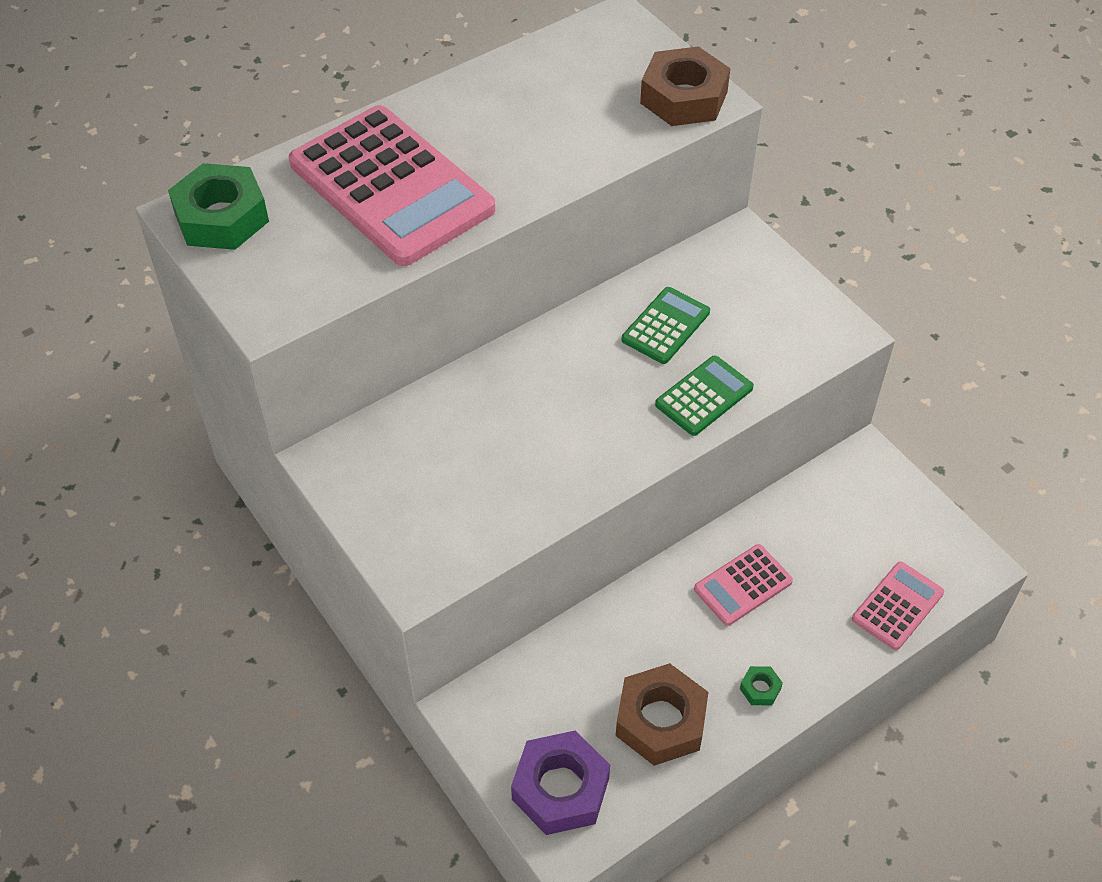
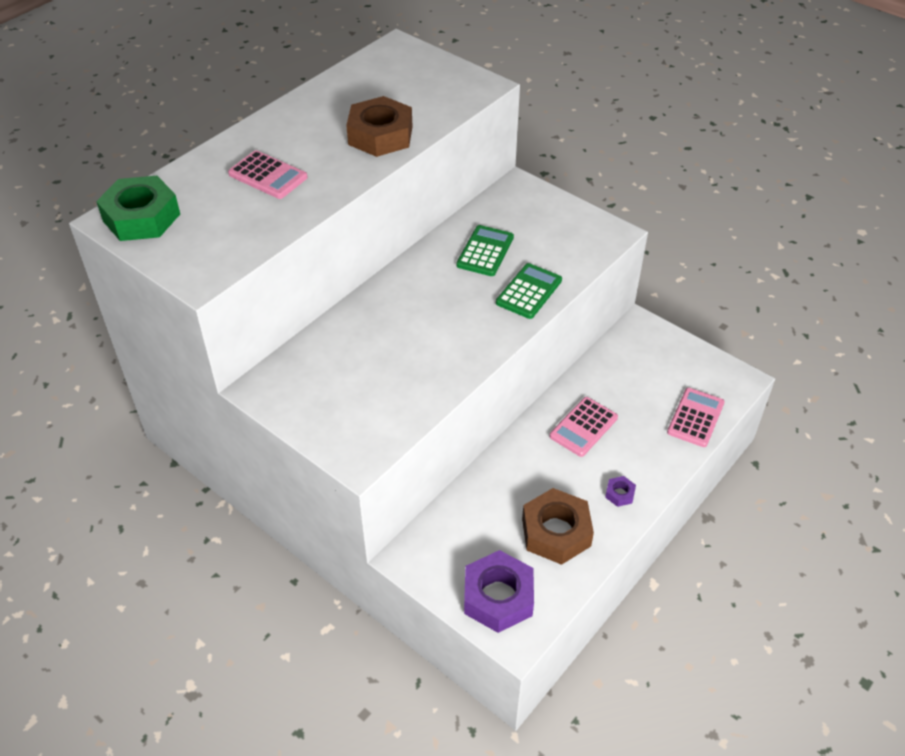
camera: 15 degrees left, 5 degrees down
(391, 186) = (268, 176): pink calculator -> pink calculator, size x0.47
(683, 97) = (462, 86): brown nut -> brown nut (380, 135)
(760, 688) = (620, 494): green nut -> purple nut

